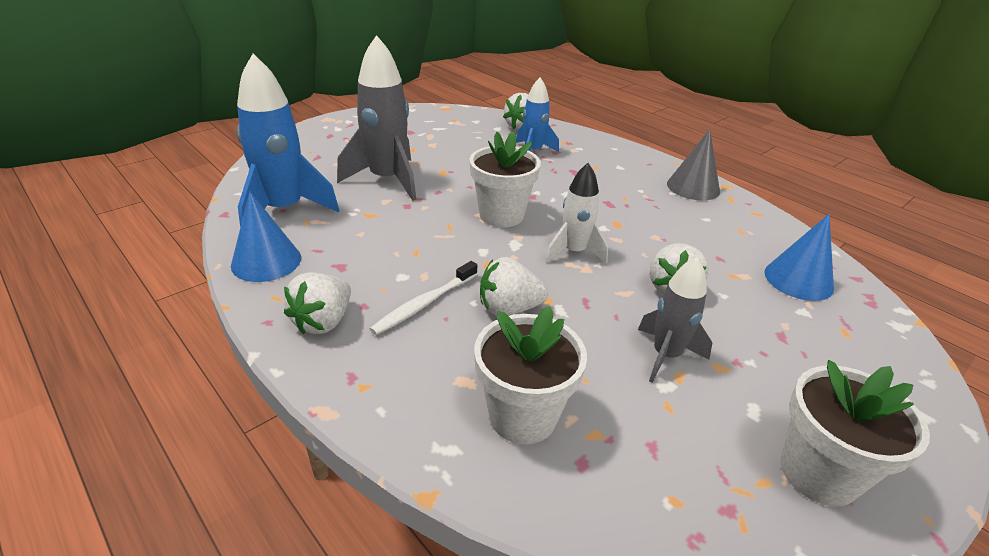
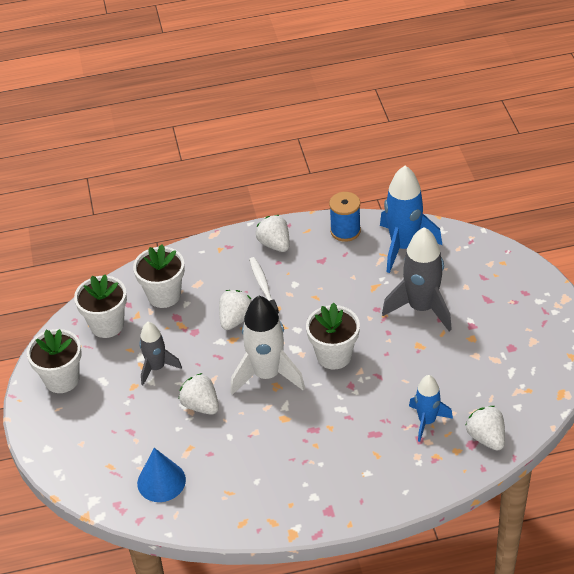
camera: 125 degrees right, 10 degrees up
(266, 261) = (345, 231): blue cone -> blue spool
(574, 252) = (267, 375): white rocket -> white rocket, size x1.66
(654, 470) = (107, 325): none -> white flower pot
(693, 187) = (304, 506): grey cone -> none

